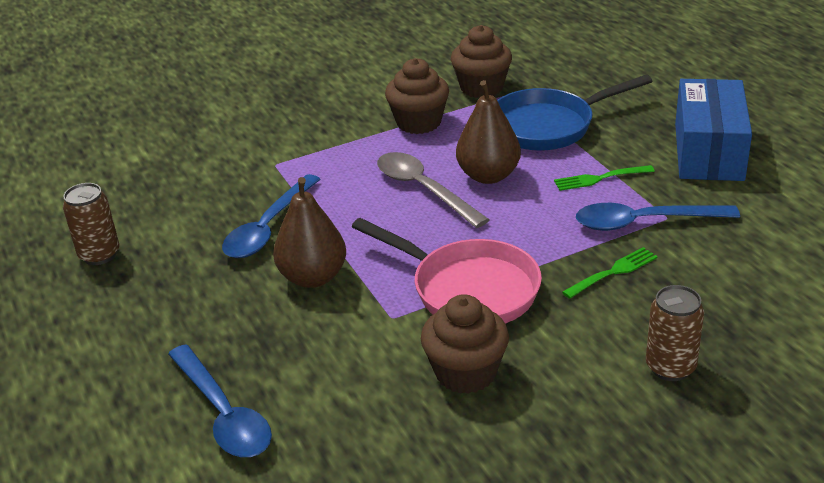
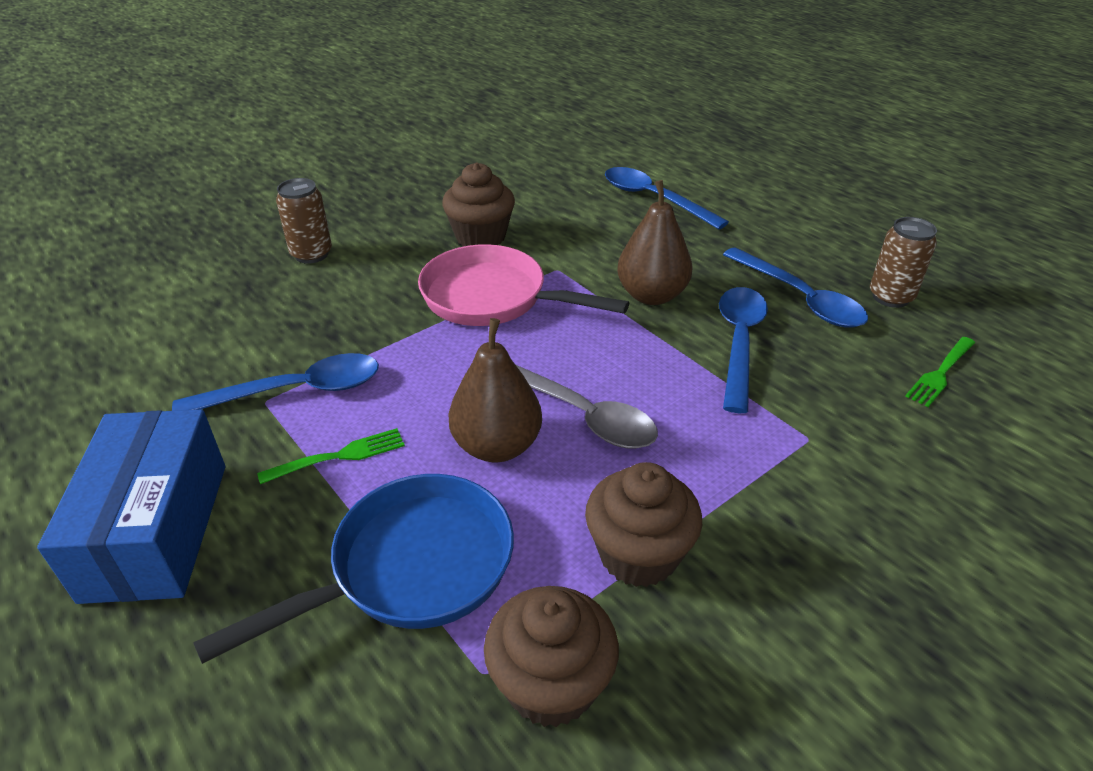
camera: 165 degrees right, 5 degrees up
(180, 261) = (800, 298): none -> blue spoon
(612, 272) = (345, 327): green fork -> green fork (940, 372)

